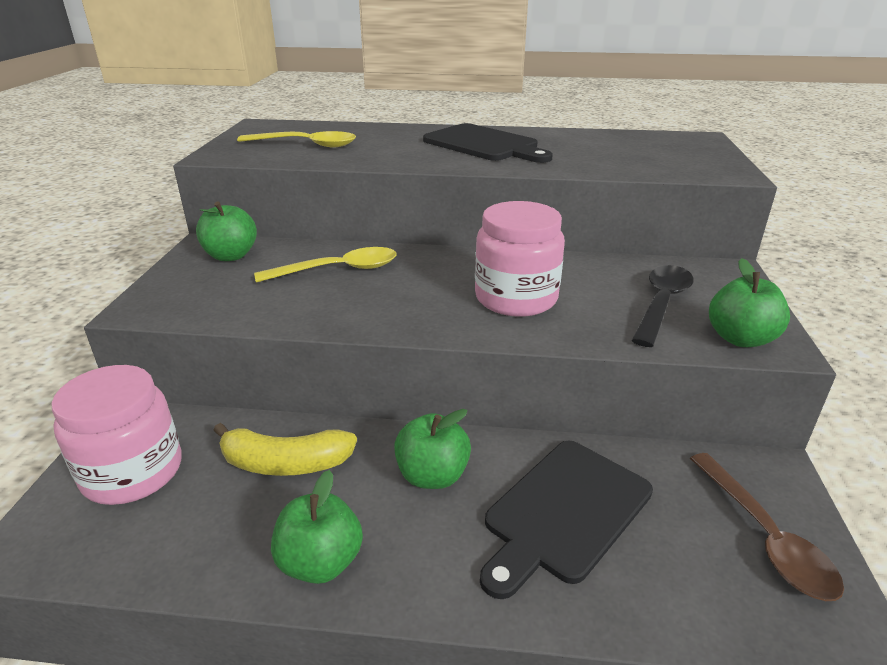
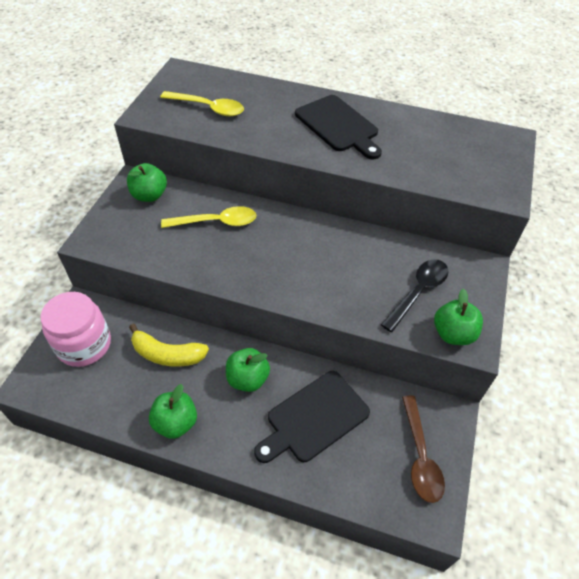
camera: 10 degrees right, 20 degrees up
(516, 298) = (324, 270): pink jar -> none

